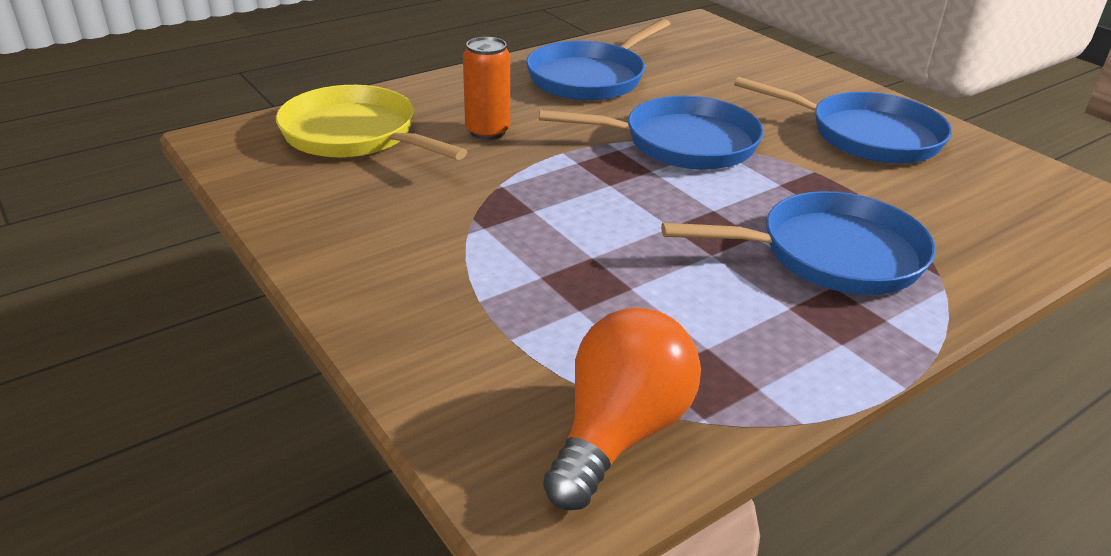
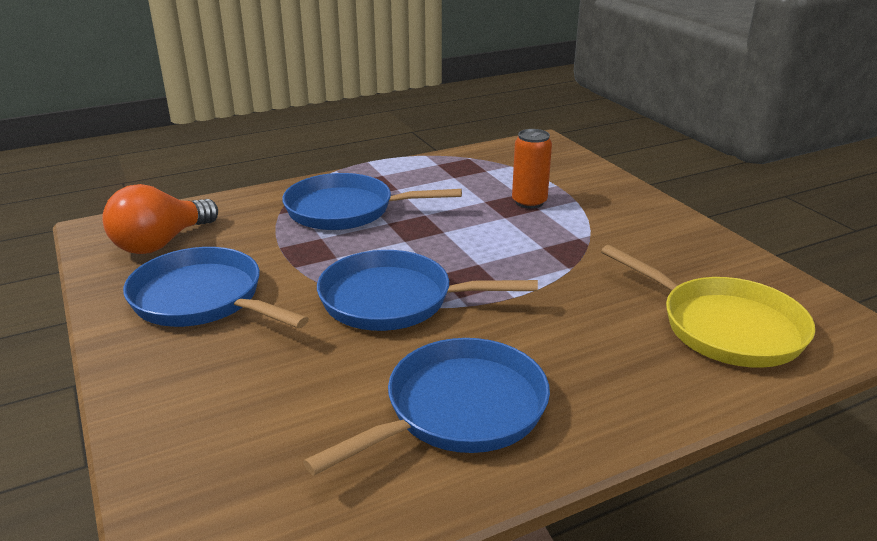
camera: 170 degrees left, 5 degrees down
(487, 131) = (588, 324): orange can -> orange can (529, 202)
(619, 433) = (508, 156): orange light bulb -> orange light bulb (161, 243)

